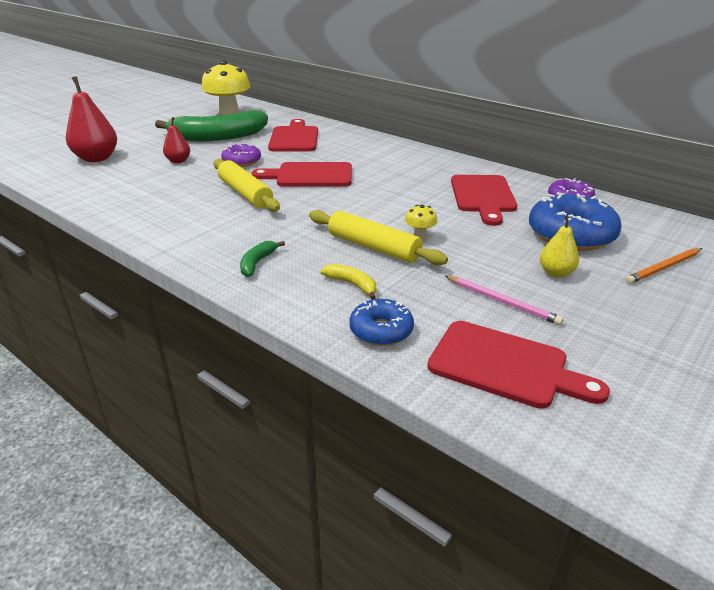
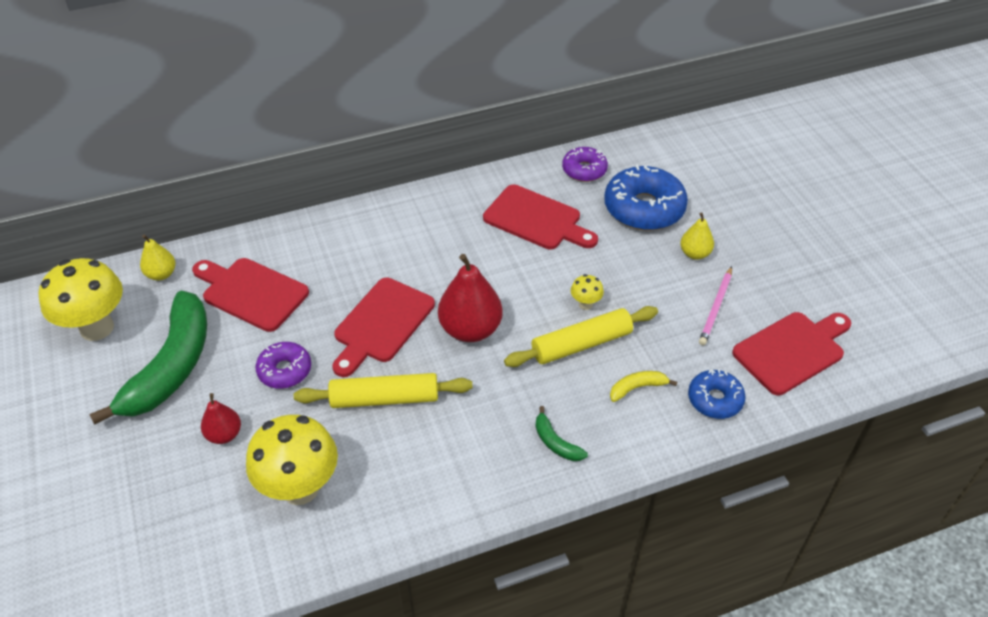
camera: 60 degrees left, 15 degrees up
(97, 158) = (128, 527): red pear -> red pear (470, 329)
(151, 190) = (300, 488): none -> yellow mushroom
(283, 117) = (161, 274): none -> yellow pear
(502, 302) = (716, 308): pink pencil -> pink pencil turned 135 degrees clockwise
(663, 268) = (722, 192): orange pencil -> none

